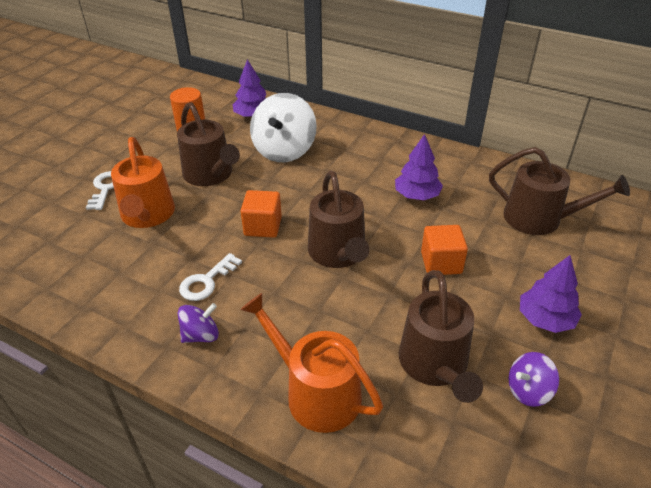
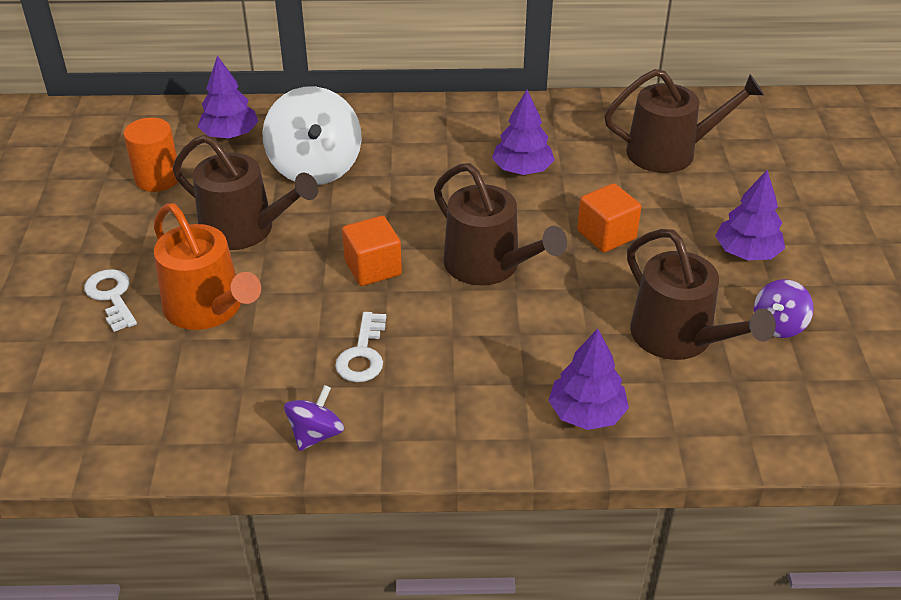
camera: 30 degrees left, 0 degrees up
(201, 335) = (411, 412): purple spinning top -> purple spinning top (316, 434)
(316, 393) = (586, 413): orange watering can -> purple tree

